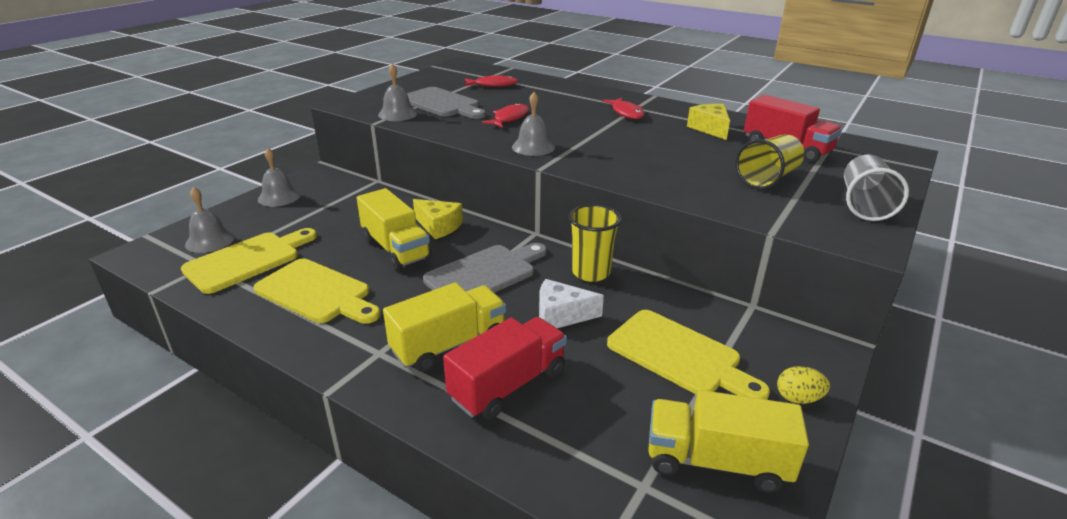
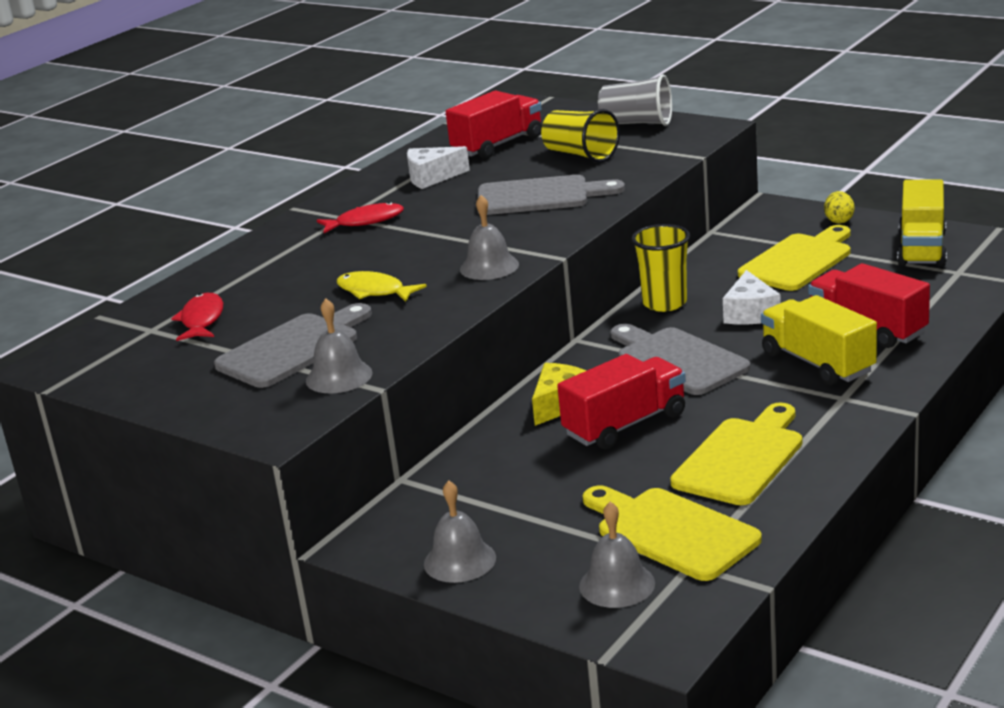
camera: 85 degrees left, 5 degrees down
(396, 249) = (625, 424): yellow truck -> red truck
(509, 118) = (374, 291): red fish -> yellow fish
(667, 162) = (539, 196): none -> grey cutting board
(710, 129) = (432, 177): yellow cheese -> white cheese

